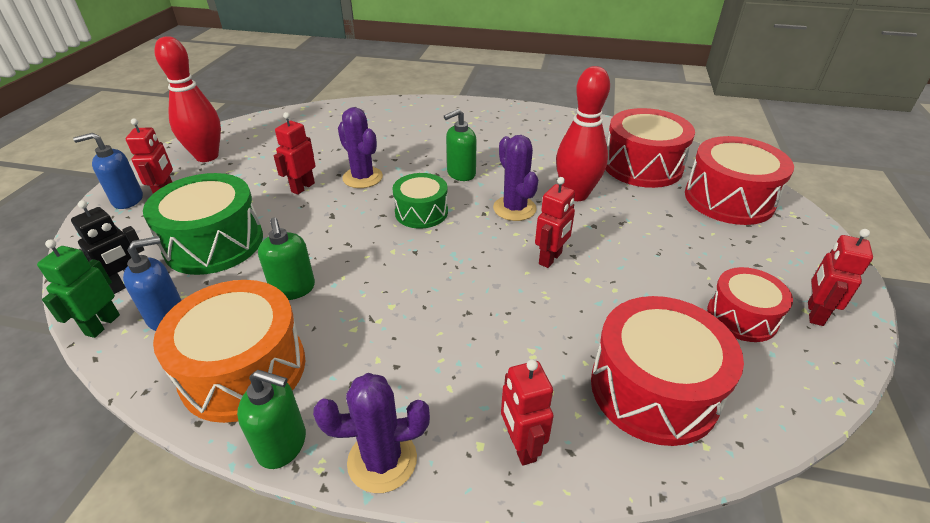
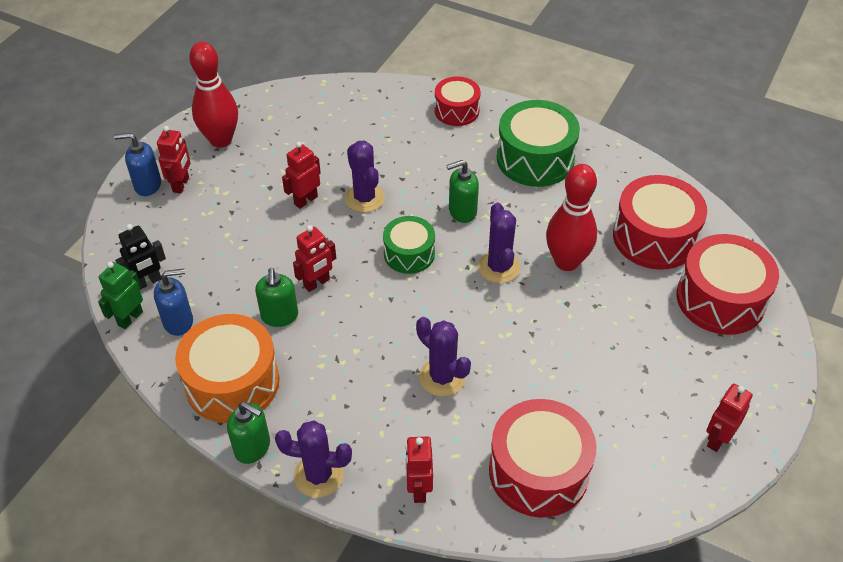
camera: 15 degrees right, 10 degrees up
(214, 243) = (220, 252): green drum -> green drum (535, 159)
(498, 313) = (442, 377): none -> purple cactus
(550, 258) = (509, 332): red robot -> red robot (317, 283)
(742, 316) = (650, 427): red drum -> red drum (456, 110)

